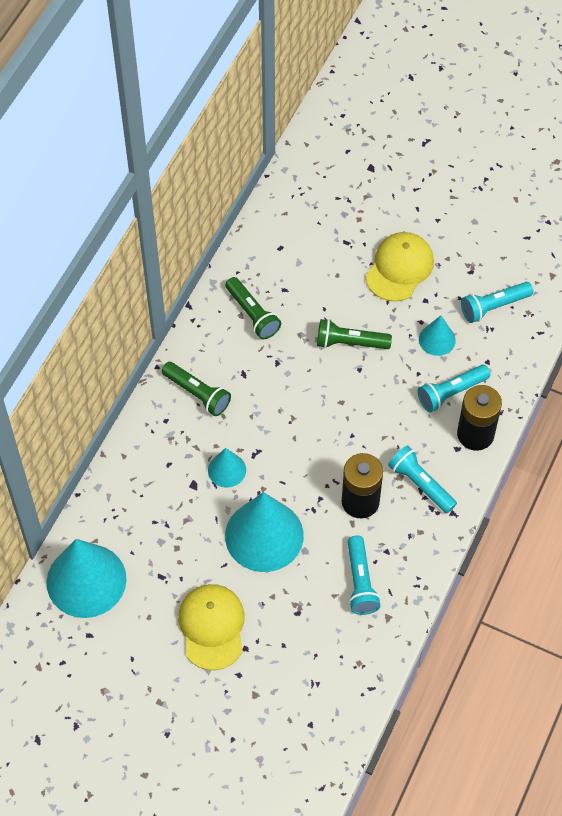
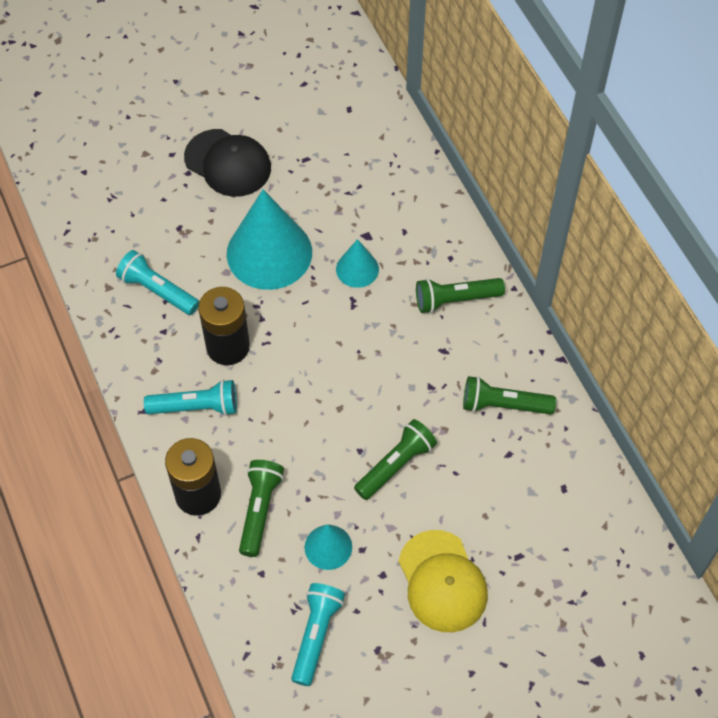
camera: 130 degrees right, 0 degrees up
(86, 580) = (352, 109): turquoise cone -> none
(212, 627) = (228, 163): yellow cap -> black cap
(451, 393) = (259, 510): turquoise flashlight -> green flashlight

